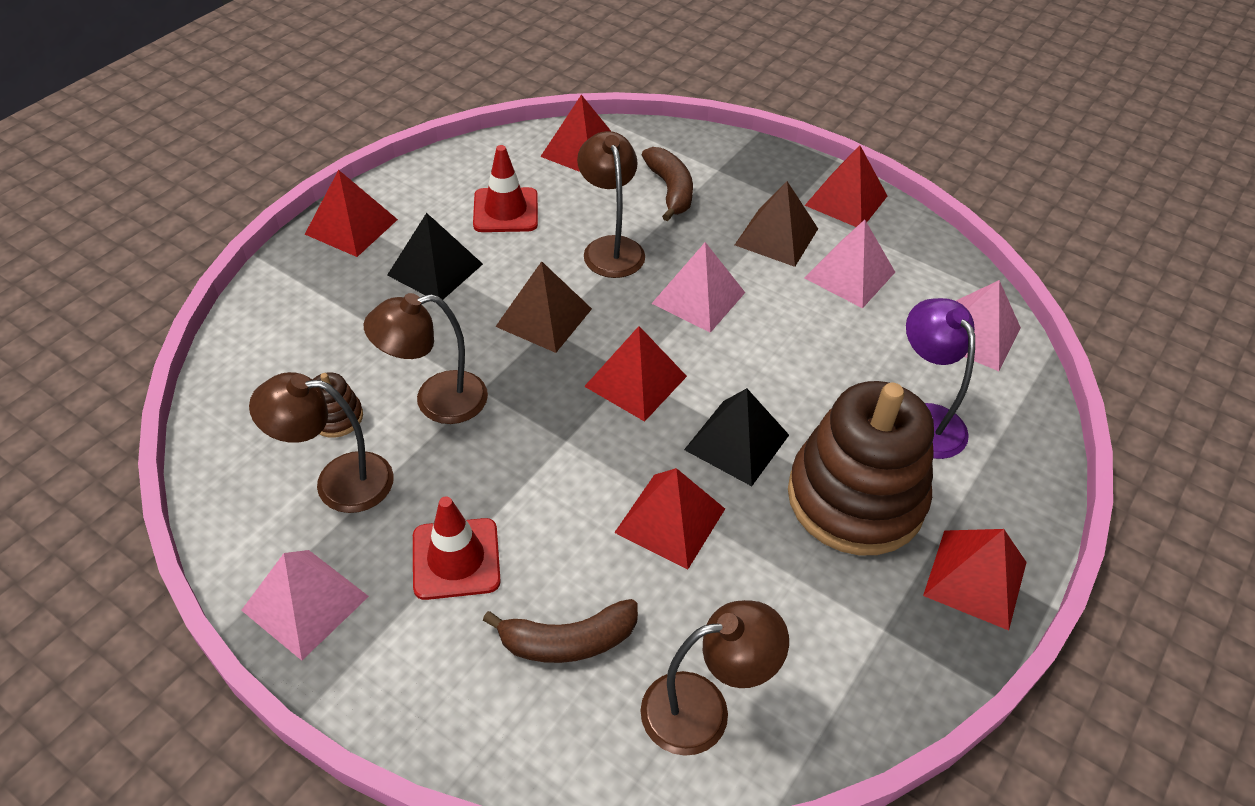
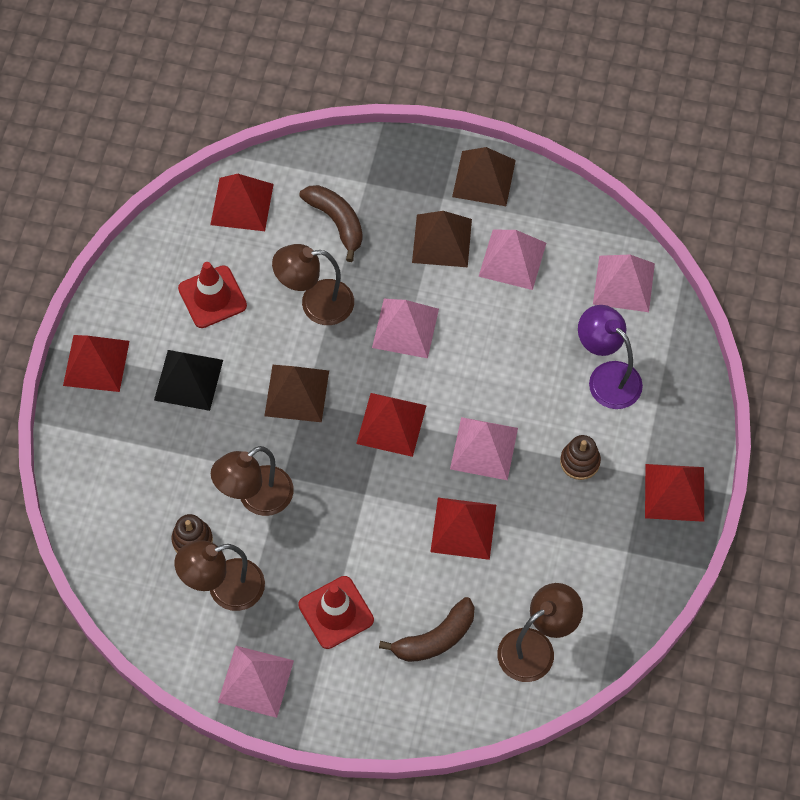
camera: 20 degrees left, 15 degrees up
(611, 248) = (316, 304): brown lamp -> brown lamp turned 60 degrees counterclockwise
(736, 442) = (484, 448): black pyramid -> pink pyramid
(846, 200) = (484, 178): red pyramid -> brown pyramid
(855, 498) = (580, 461): brown stacking toy -> brown stacking toy, size x0.40

